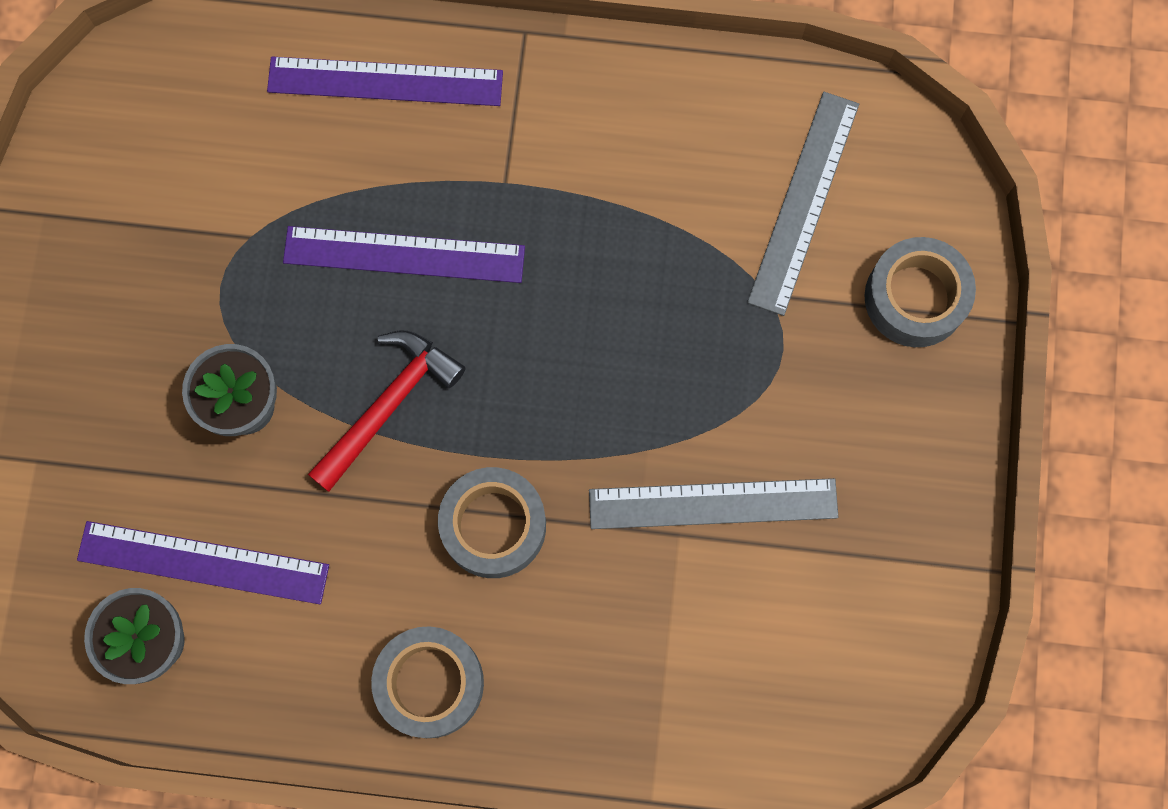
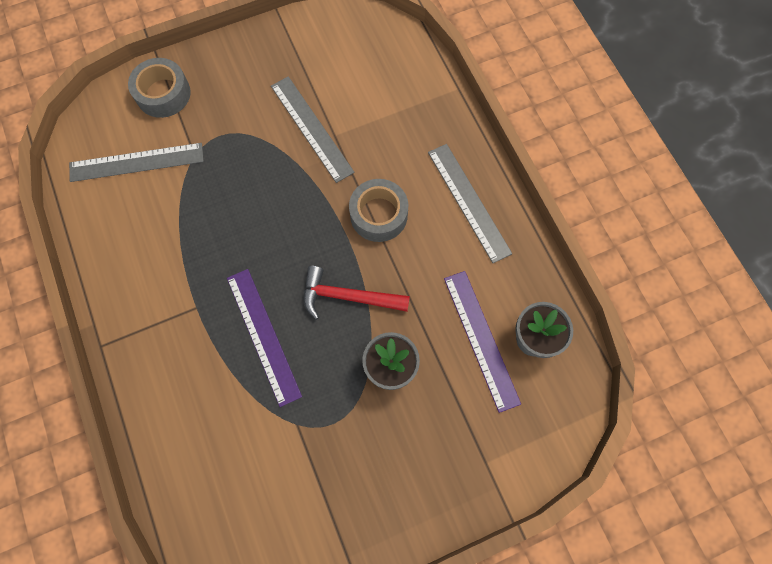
camera: 120 degrees left, 5 degrees down
(385, 81) = (166, 405): purple ruler -> none
(430, 683) = (468, 202): grey tape -> grey ruler

